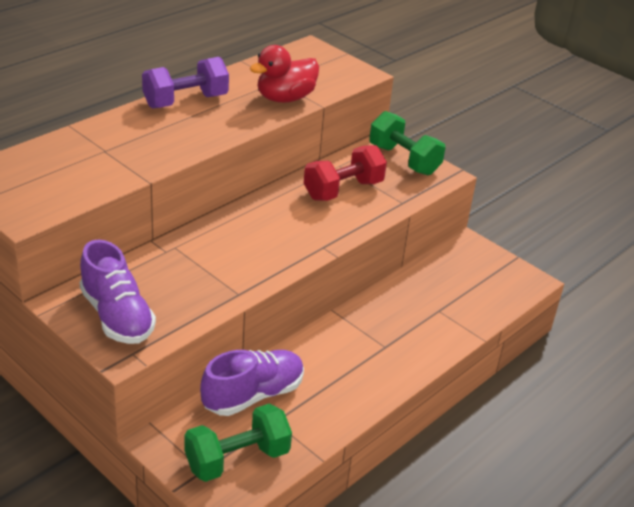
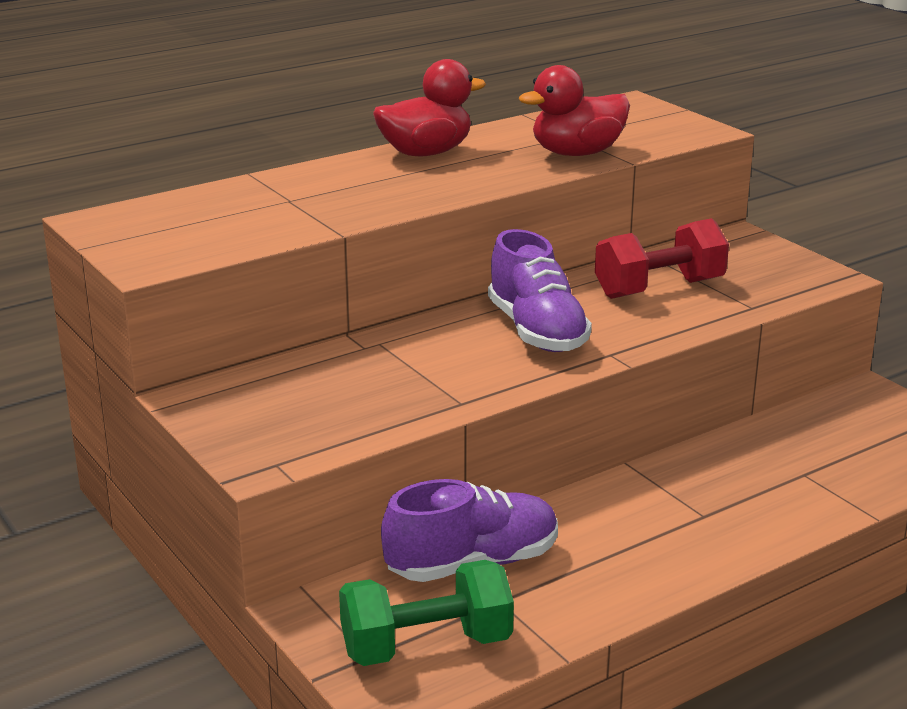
camera: 15 degrees right, 10 degrees down
(117, 316) = (267, 418): purple shoe -> purple shoe (537, 331)
(185, 101) = (426, 153): purple dumbbell -> red duck
(404, 160) = (765, 257): green dumbbell -> none

